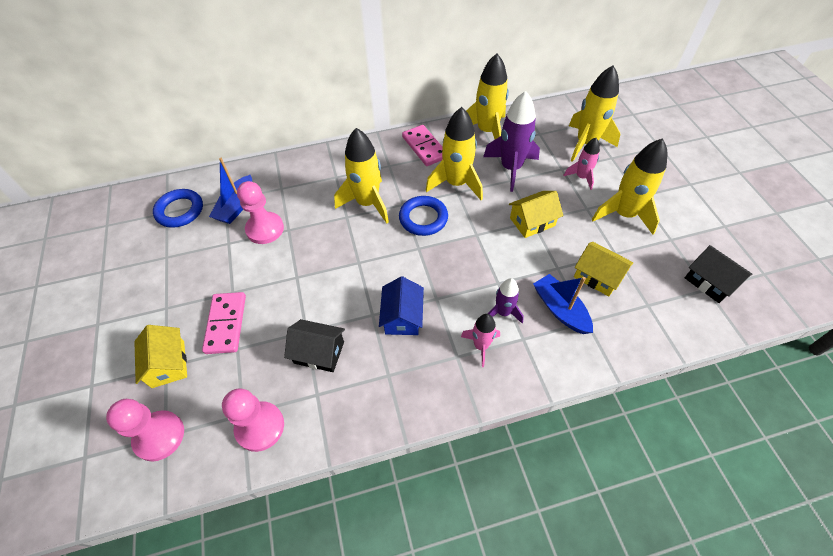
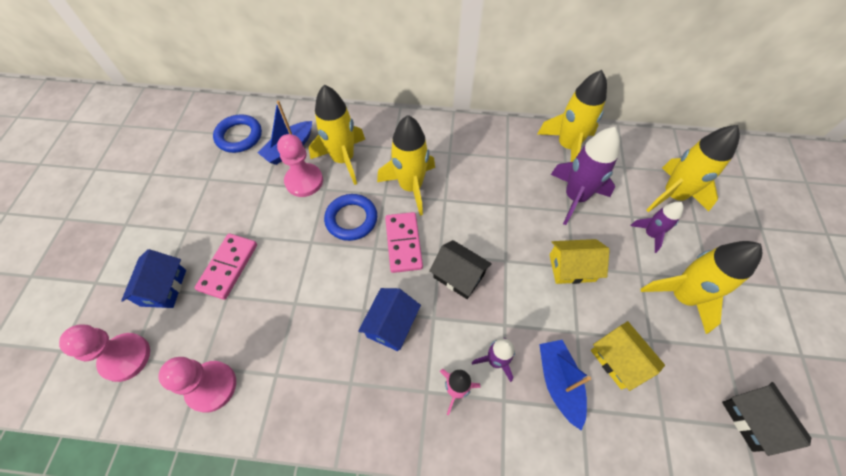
camera: 20 degrees right, 5 degrees up
(168, 364) = (163, 288): yellow house -> blue house
(319, 352) = (296, 331): black house -> black house (458, 276)
(423, 218) = (458, 223): blue ring -> blue ring (351, 219)
(424, 147) = (493, 144): pink domino -> pink domino (403, 243)
(456, 184) = (509, 195): yellow rocket -> yellow rocket (343, 159)
(581, 177) = (650, 234): pink rocket -> purple rocket

